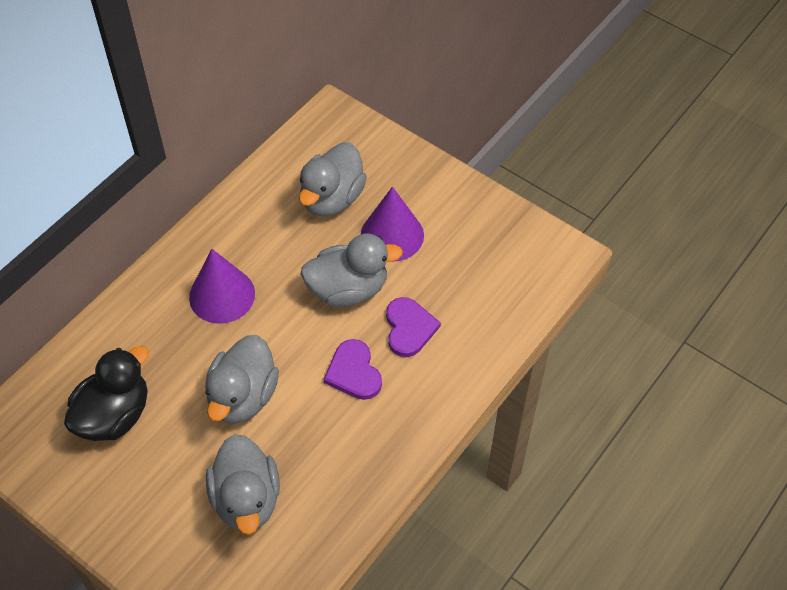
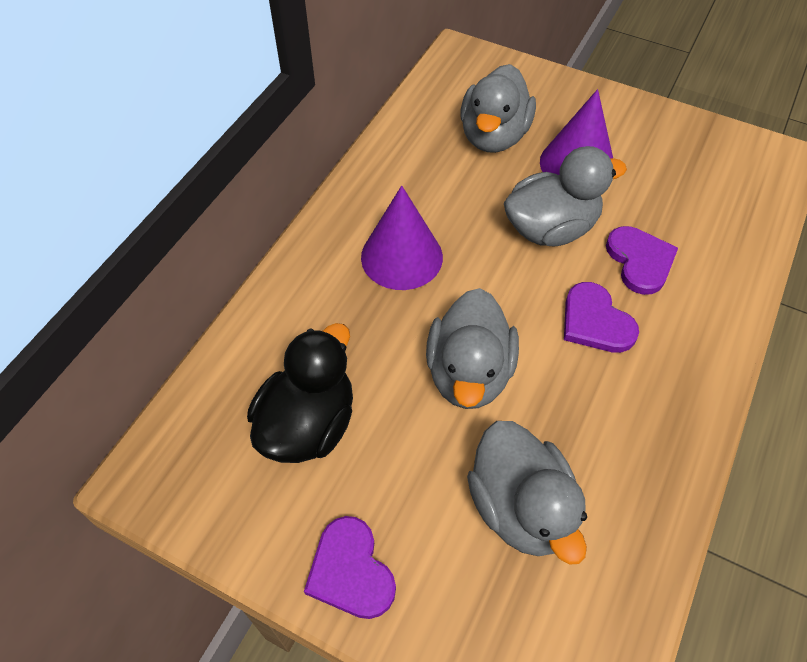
camera: 10 degrees left, 0 degrees up
(116, 521) = (350, 571): none -> purple heart

